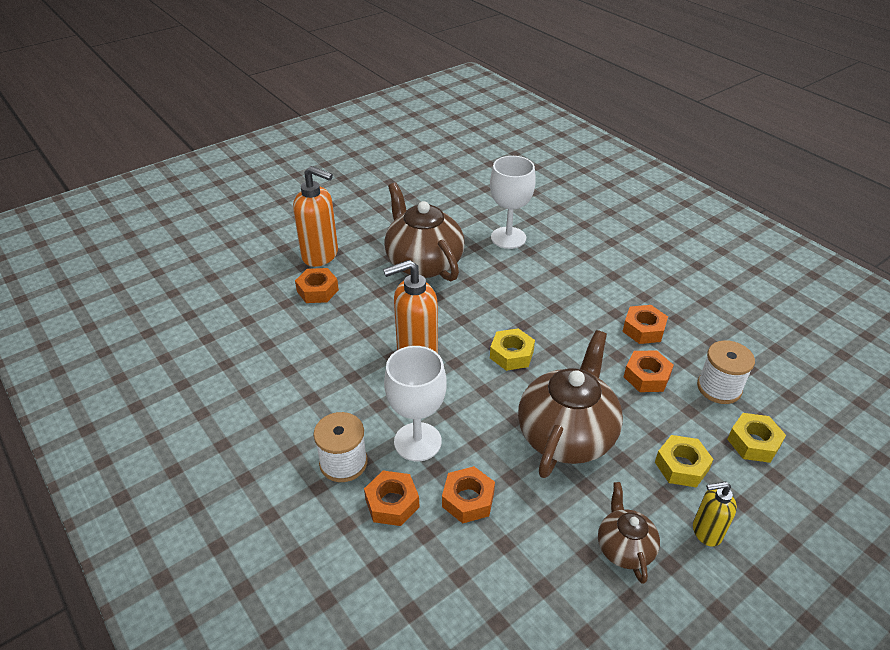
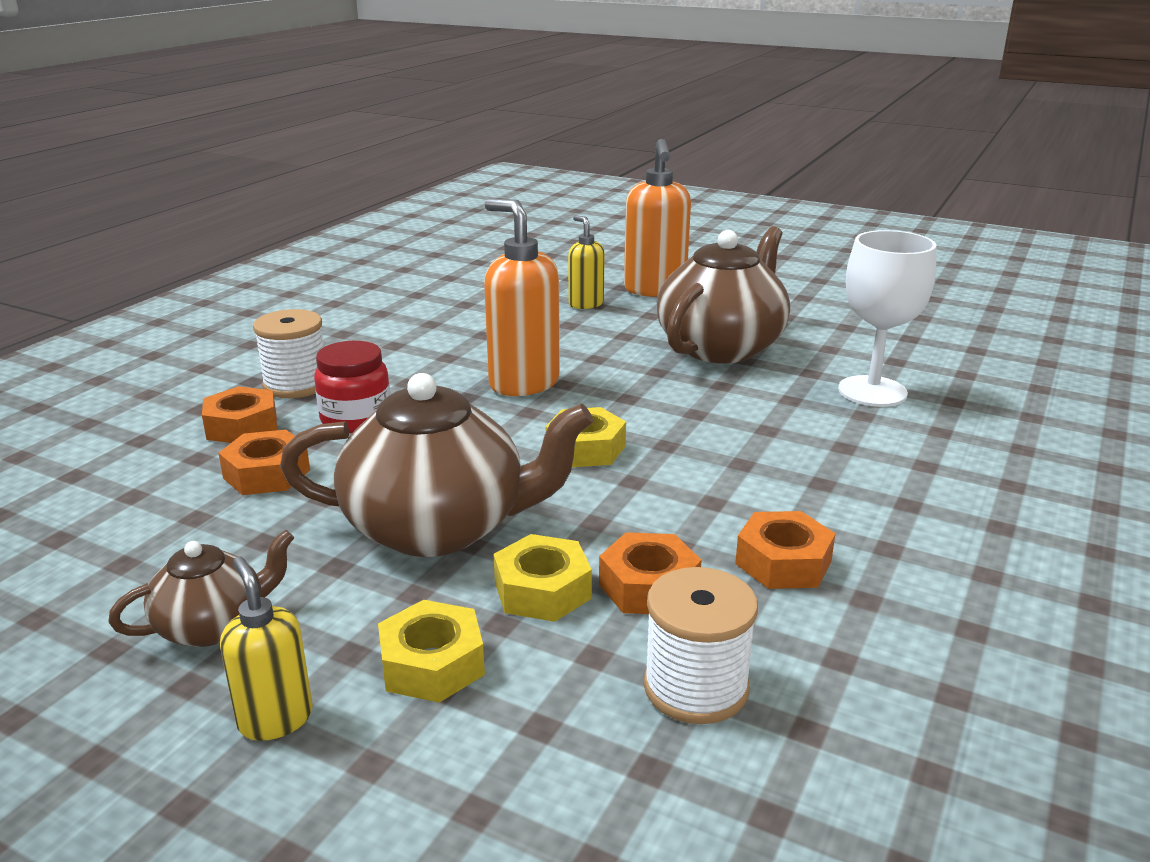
camera: 65 degrees right, 15 degrees down
(317, 291) = (585, 304): orange nut -> yellow soap dispenser
(417, 442) = (356, 419): white goblet -> red jar
(753, 442) = (558, 762): yellow nut -> yellow nut (542, 590)

